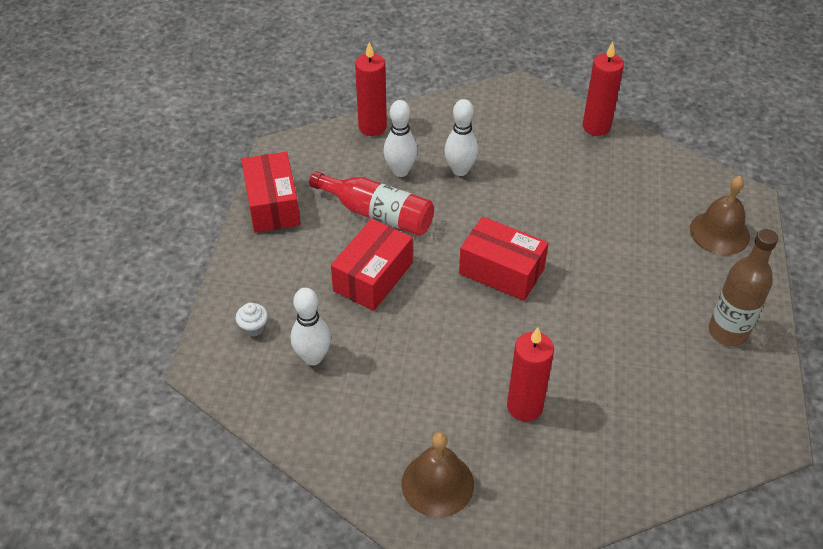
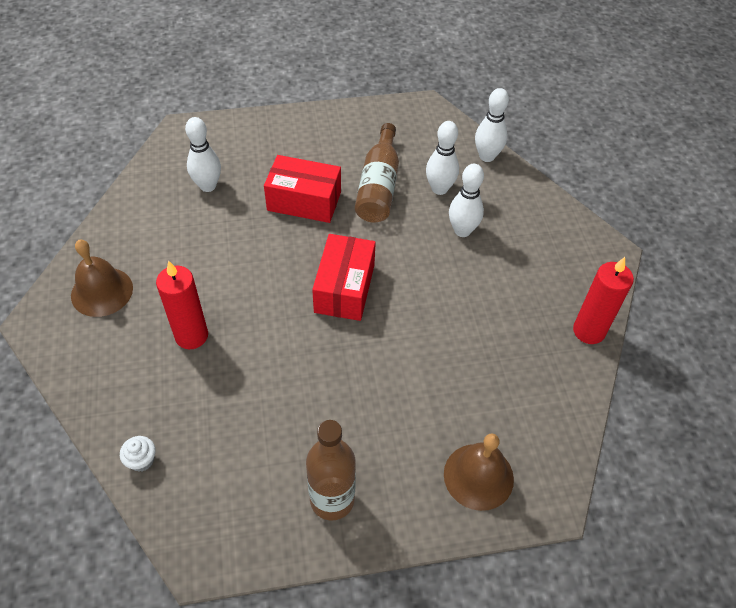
camera: 70 degrees right, 5 degrees up
(253, 327) = (227, 145): white cupcake -> white cupcake (142, 460)
(272, 205) = (360, 120): red box -> none
(372, 127) = (487, 156): red candle -> white bowling pin
(377, 214) = (378, 186): red bottle -> brown bottle

